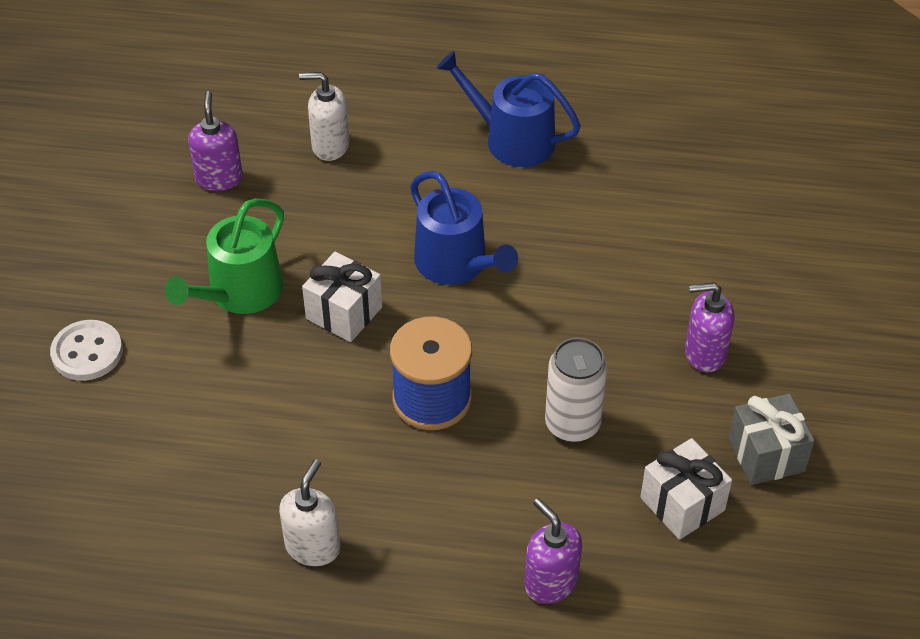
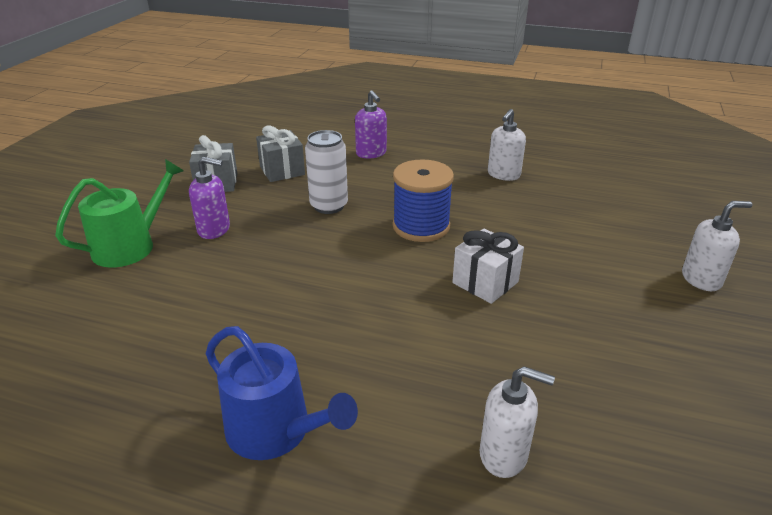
camera: 170 degrees left, 15 degrees down
(87, 352) = (701, 279): white button -> white soap dispenser
(219, 178) = (637, 428): purple soap dispenser -> none
(239, 293) = (581, 307): green watering can -> green watering can (130, 246)
(456, 264) = (380, 307): blue watering can -> none
(682, 504) = (282, 170): white gift -> grey gift

